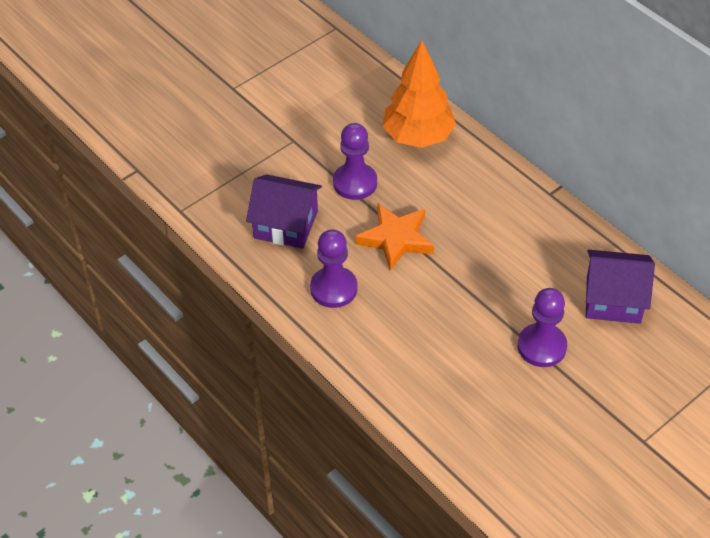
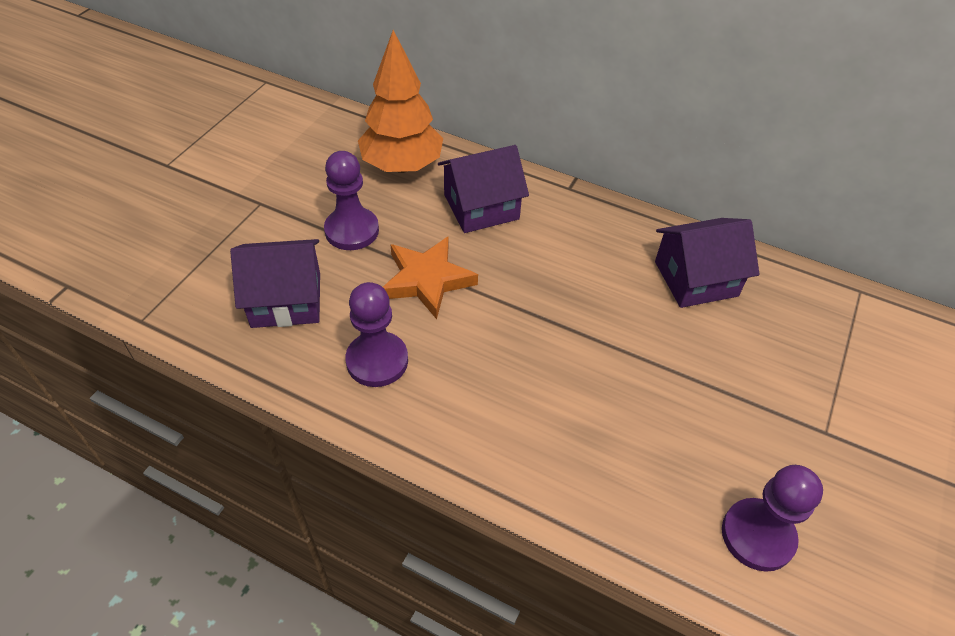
camera: 25 degrees left, 0 degrees up
(467, 190) = (481, 207): none -> purple house
(541, 346) = (652, 355): purple pawn -> purple pawn (757, 535)

